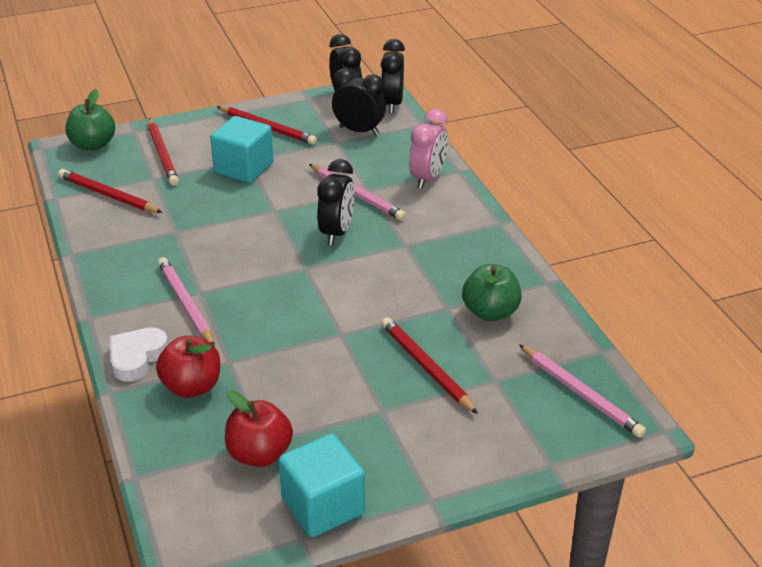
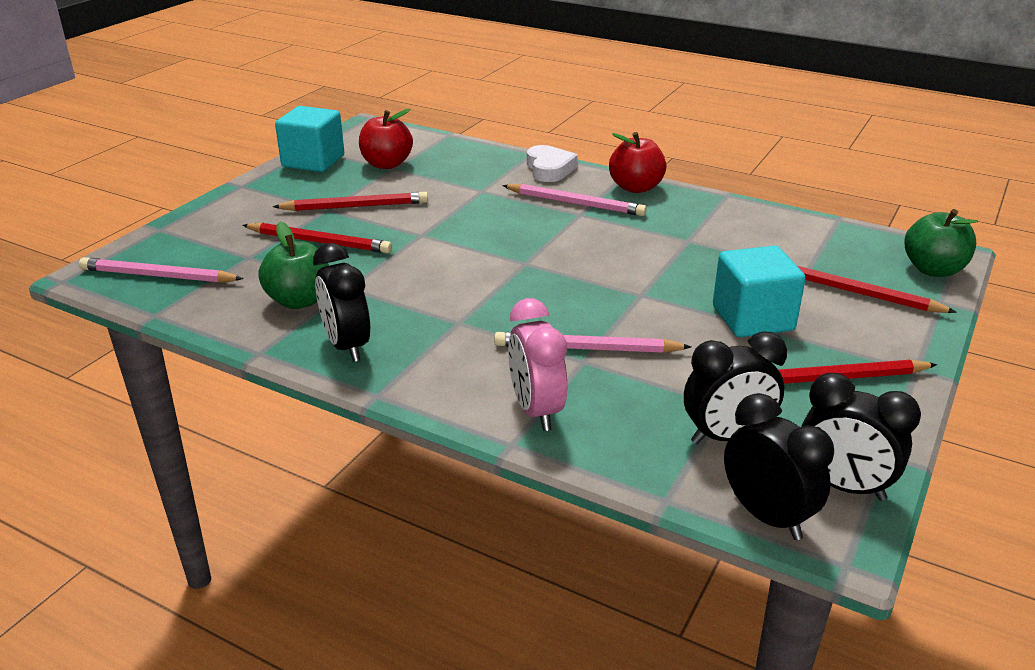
camera: 140 degrees right, 5 degrees down
(108, 195) = (805, 239): red pencil -> red pencil (355, 206)
(192, 387) = (484, 171): red apple -> red apple (635, 187)
(337, 232) = (545, 302): black clock -> black clock (347, 346)

